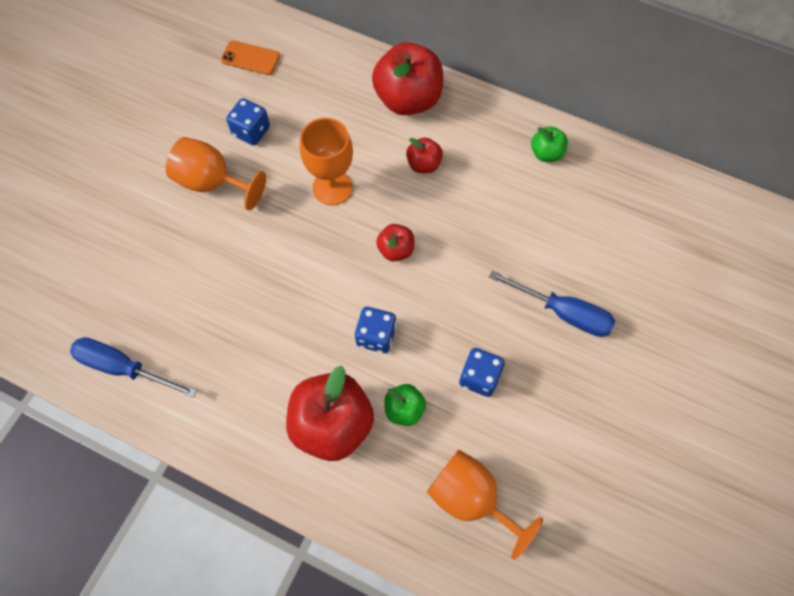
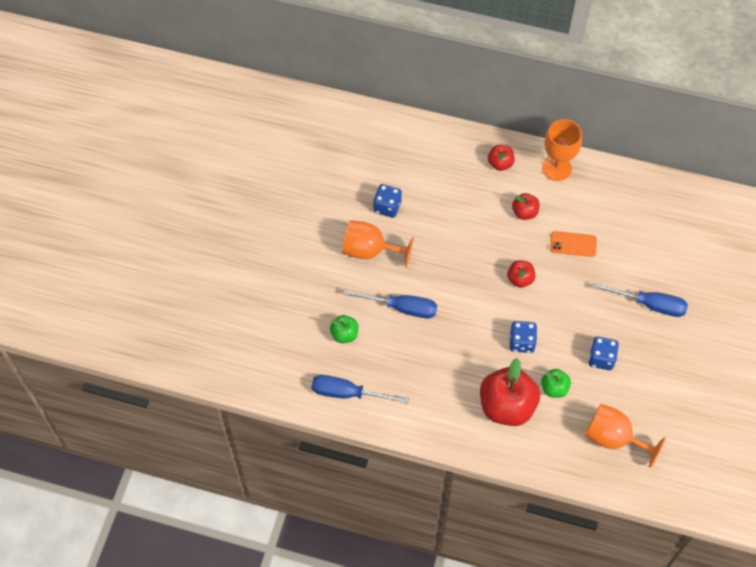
camera: 10 degrees left, 5 degrees down
(230, 263) = (401, 307): none -> blue screwdriver
(250, 58) = (369, 148): orange phone -> orange phone (573, 244)
(332, 187) = (461, 240): orange goblet -> orange goblet (556, 168)
(408, 99) = (500, 163): red apple -> red apple, size x0.50
(546, 153) = (613, 190): green apple -> green apple (344, 334)

